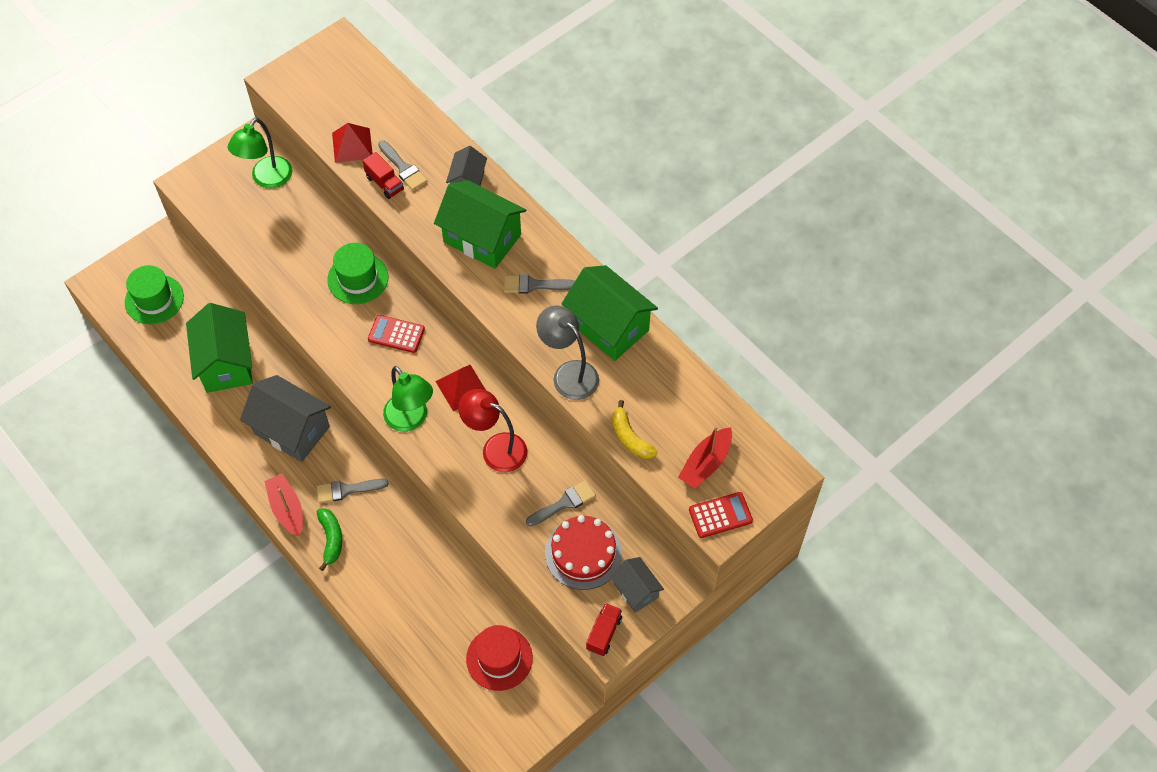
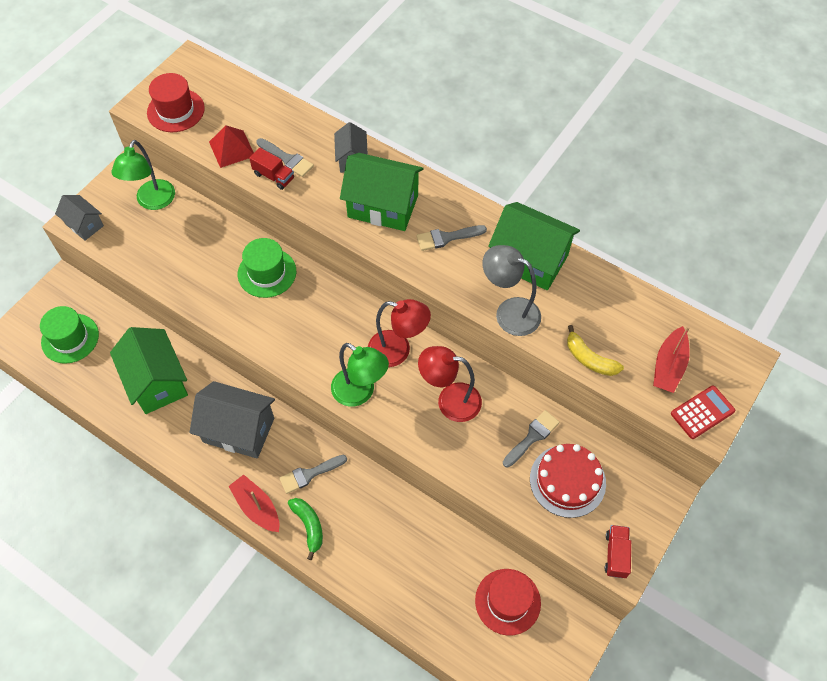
camera: 15 degrees left, 0 degrees up
(309, 92) = (176, 110): none -> red hat
(396, 334) = (320, 316): red calculator -> none
(461, 387) = (398, 351): red pyramid -> red lamp
(636, 591) = (630, 504): grey house -> grey house (84, 225)

